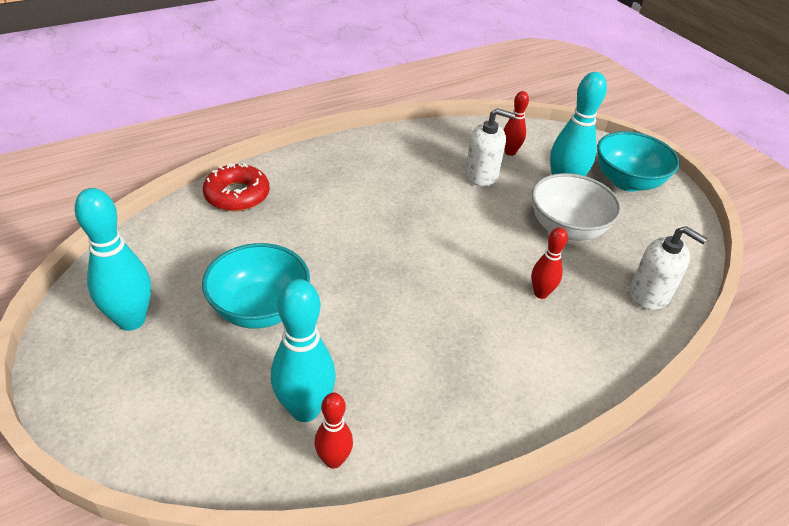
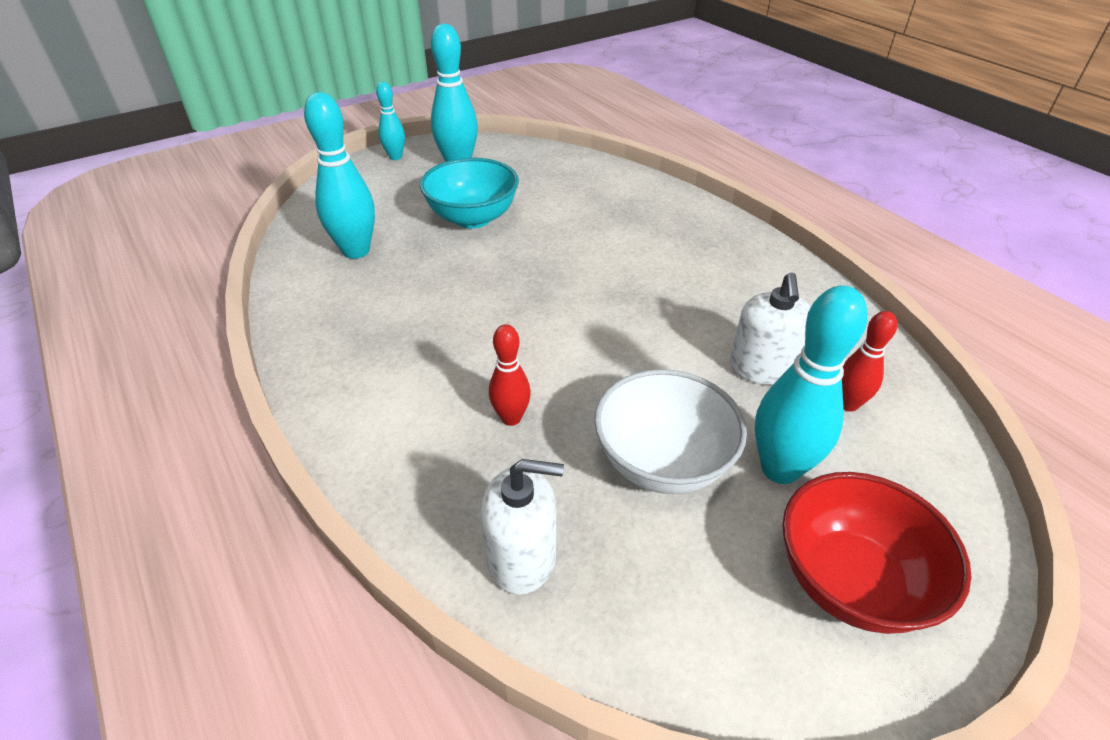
camera: 90 degrees right, 0 degrees up
(76, 386) = (395, 157): none -> turquoise bowling pin
(237, 195) = (632, 188): red donut -> none
(333, 460) = (301, 269): red bowling pin -> none
(627, 182) = (850, 581): turquoise bowl -> red bowl
(649, 294) = (522, 557): white soap dispenser -> white soap dispenser turned 120 degrees counterclockwise

